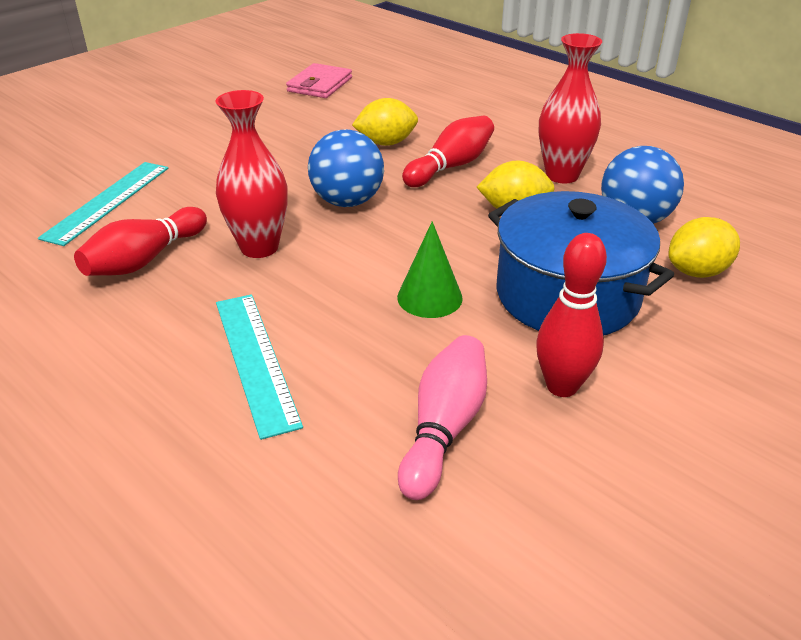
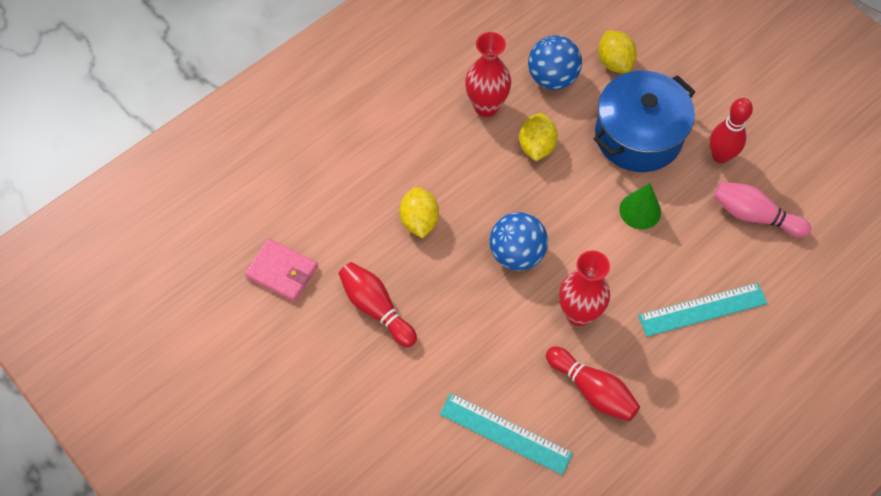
camera: 85 degrees left, 25 degrees up
(451, 166) = (465, 178): red bowling pin -> red bowling pin (376, 308)

